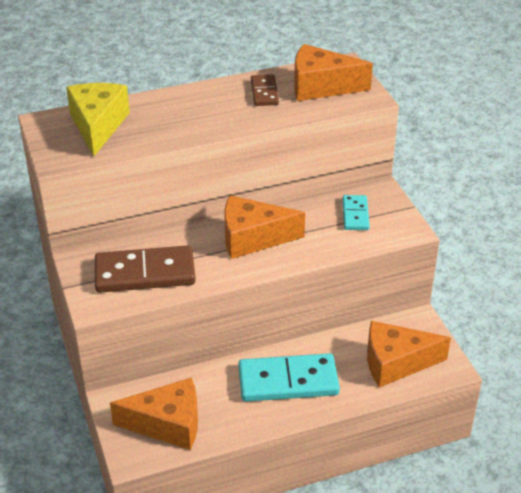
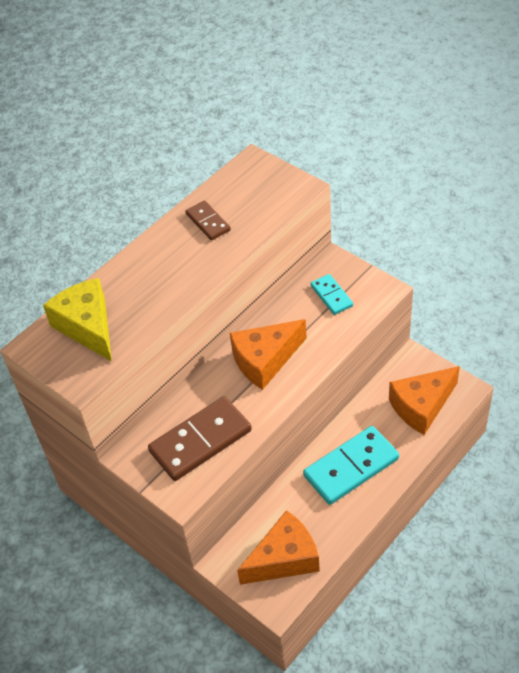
camera: 25 degrees left, 10 degrees up
(321, 87) = (252, 194): orange cheese -> none

